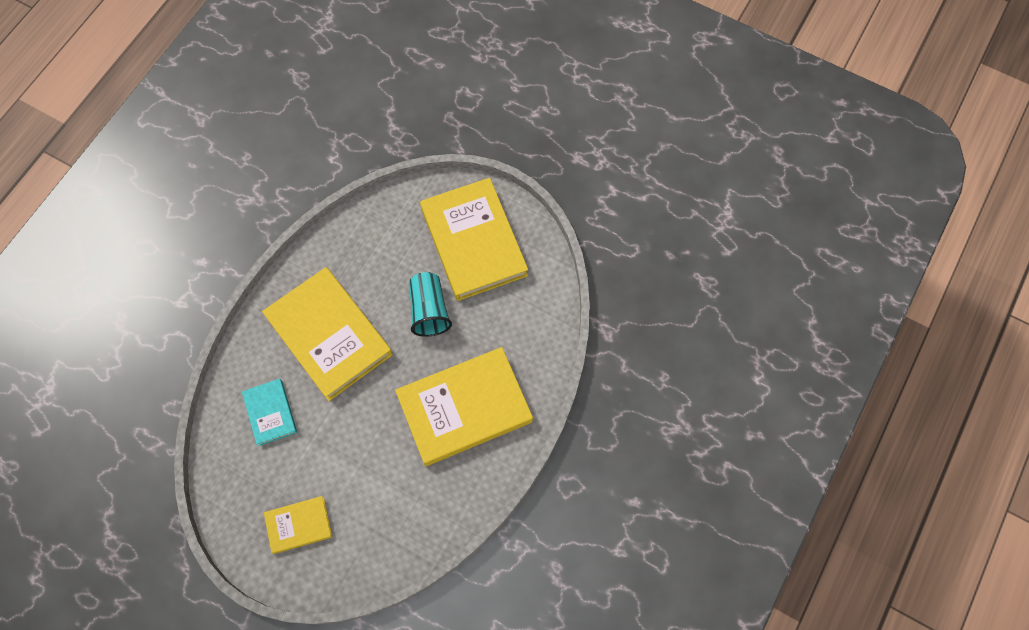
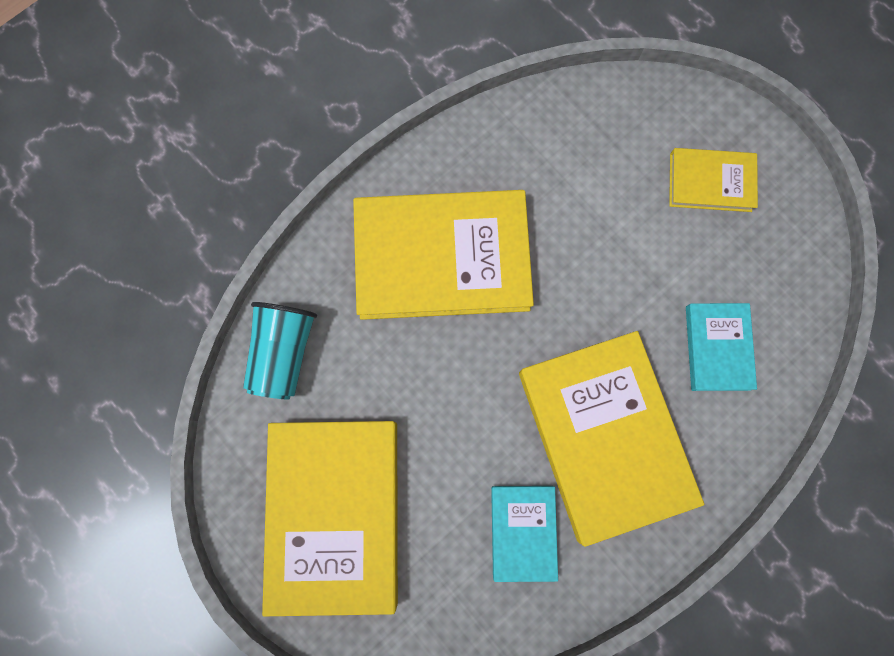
camera: 160 degrees left, 10 degrees up
(362, 268) = (523, 531): none -> turquoise book
(429, 310) = (443, 422): turquoise cup -> turquoise cup (284, 352)

